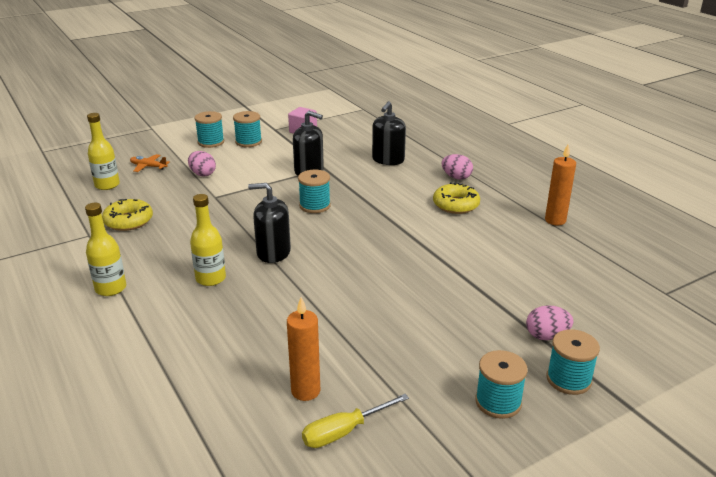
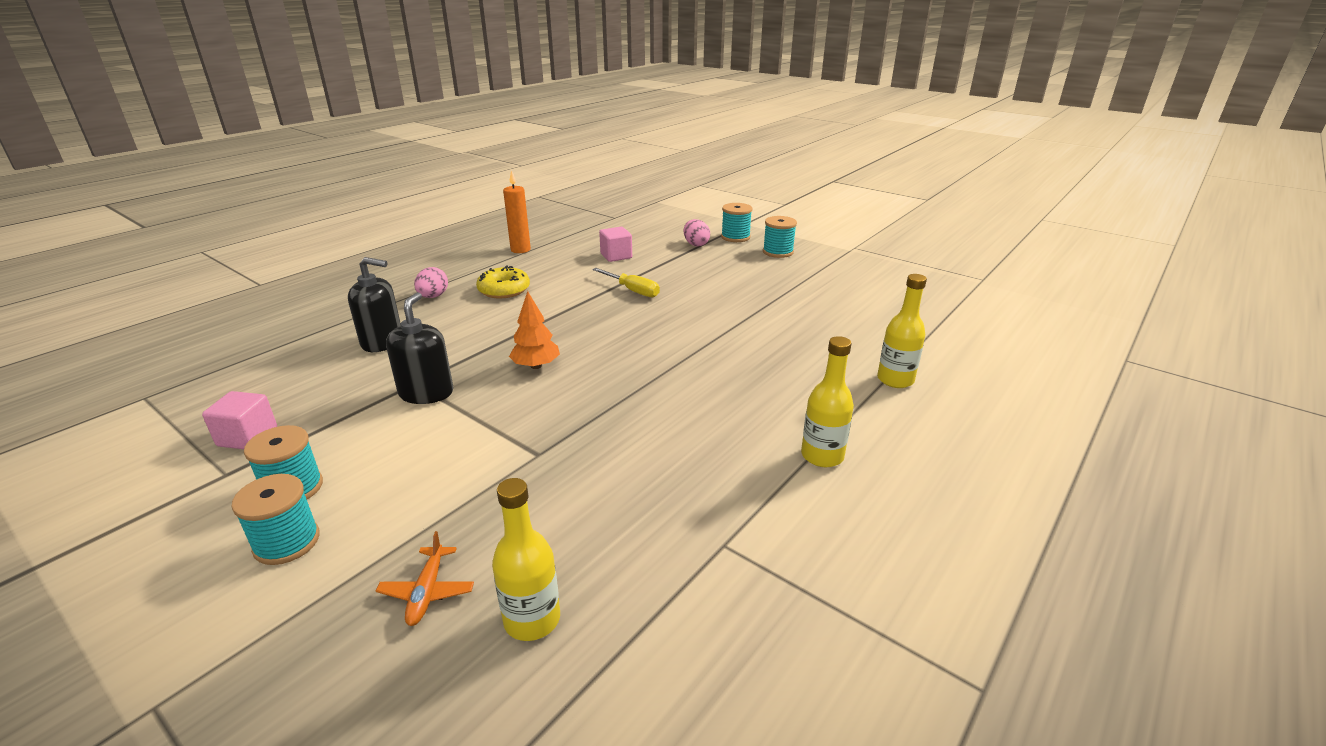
camera: 110 degrees left, 0 degrees up
(128, 221) = (656, 517): yellow donut -> none
(202, 174) = (453, 497): pink egg -> none
(211, 278) = (742, 391): yellow bottle -> yellow bottle (895, 380)
(273, 252) = (662, 367): black soap dispenser -> none
(305, 391) = (840, 307): orange candle -> none
(315, 205) = (536, 366): turquoise spool -> orange tree
(344, 432) = (859, 289): yellow screwdriver -> yellow screwdriver (632, 290)
(521, 271) = (616, 256): none -> pink cube

